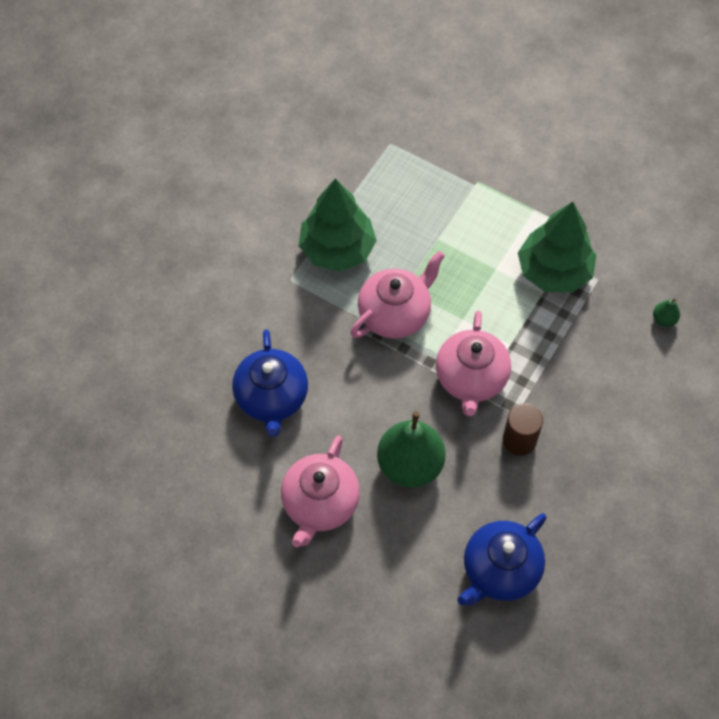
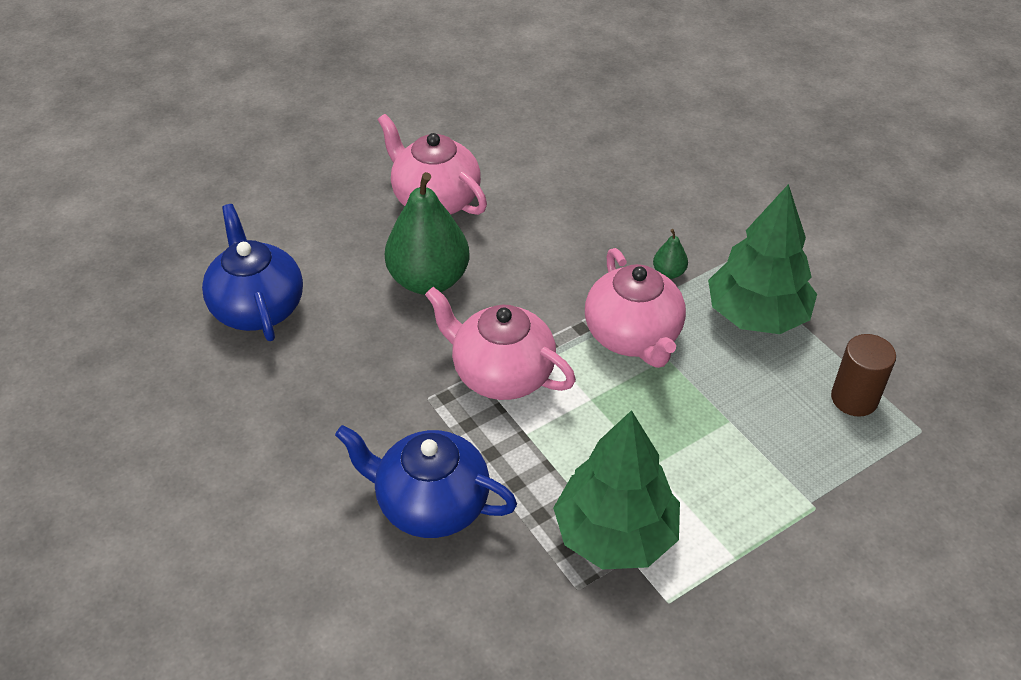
camera: 115 degrees right, 15 degrees down
(272, 398) = (579, 201): blue teapot -> blue teapot (430, 504)
(519, 440) = (392, 387): brown cylinder -> brown cylinder (854, 398)
(664, 319) = (461, 640): green pear -> green pear (669, 272)

